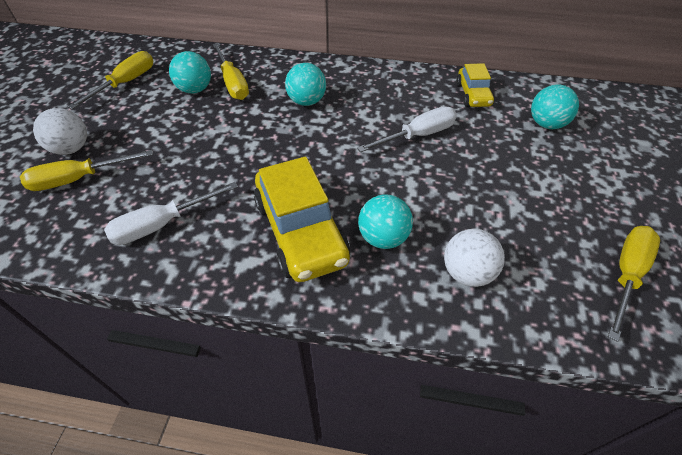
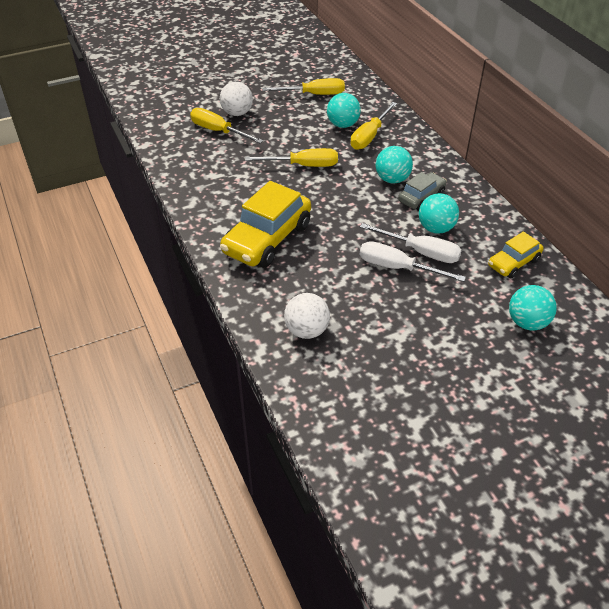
camera: 55 degrees right, 5 degrees down
(162, 224) = (218, 181): white screwdriver -> white screwdriver (397, 268)
(348, 98) = (421, 197): none -> grey car
(383, 238) = (298, 278): turquoise ball -> turquoise ball (436, 228)
(626, 275) = (387, 420): yellow screwdriver -> yellow screwdriver (303, 165)

